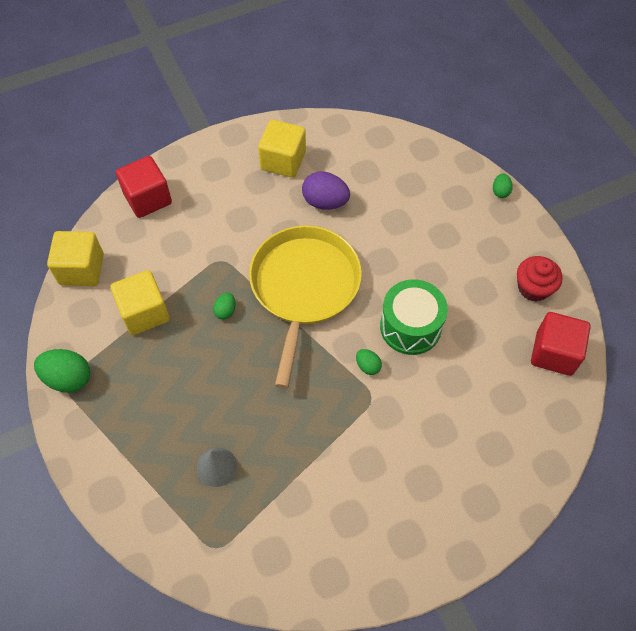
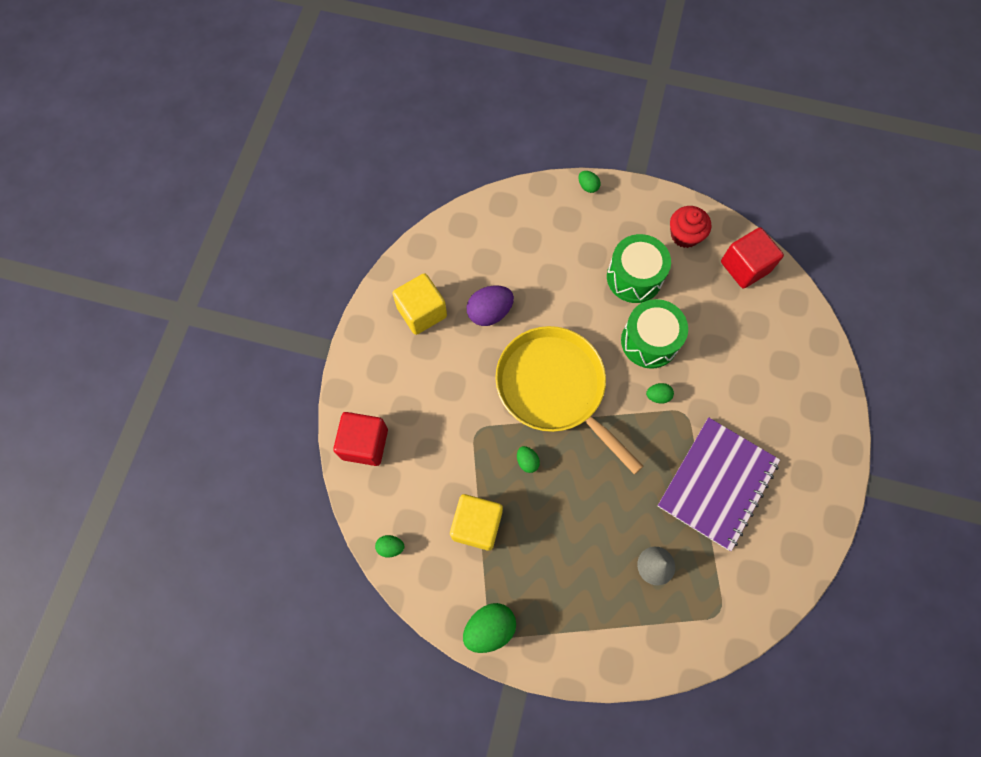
camera: 50 degrees left, 10 degrees up
(81, 269) = (390, 547): yellow cube -> green egg
(331, 466) = (717, 483): none -> purple notebook
(456, 277) = (634, 277): none -> green drum

